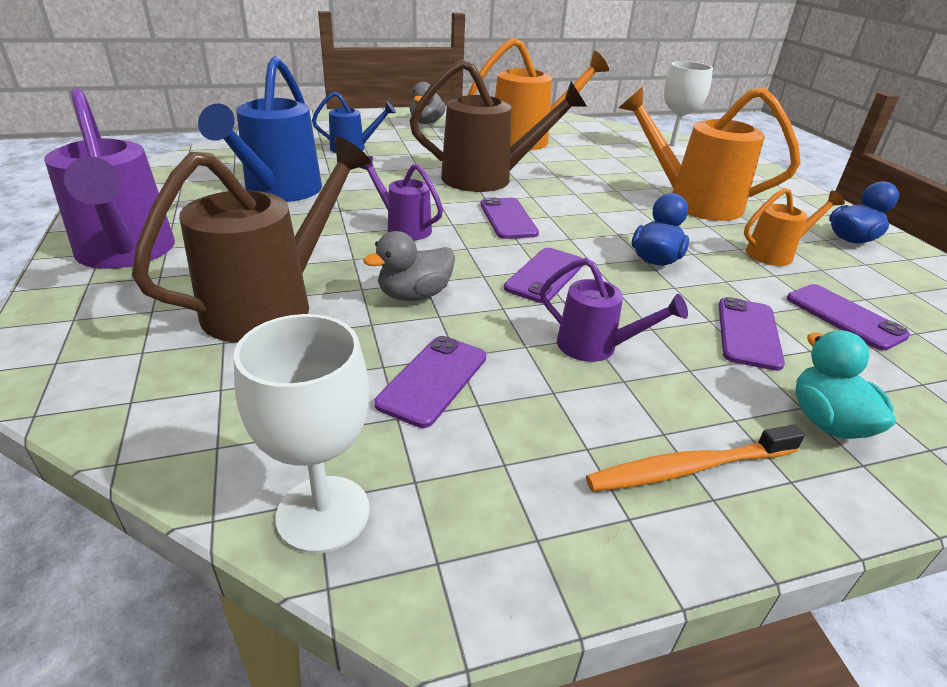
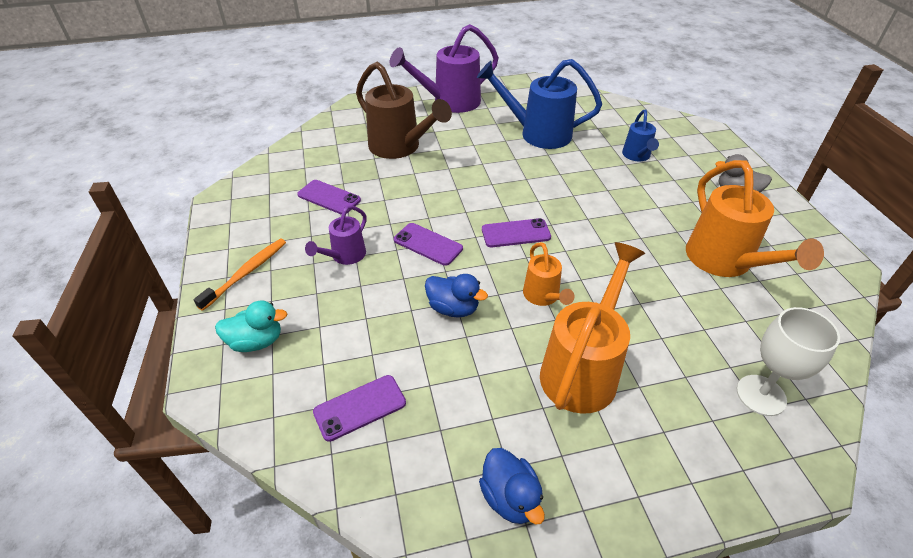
camera: 95 degrees right, 10 degrees up
(323, 513) = (262, 173): white goblet -> none
(404, 228) = (492, 185): purple watering can -> none
(414, 295) = (406, 191): grey duck -> none
(487, 179) = (596, 227): brown watering can -> none
(689, 468) = (246, 273): orange toothbrush -> orange toothbrush turned 45 degrees clockwise
(748, 333) = (347, 334): purple phone -> none
(775, 254) = (469, 401): orange watering can -> orange watering can (543, 296)

